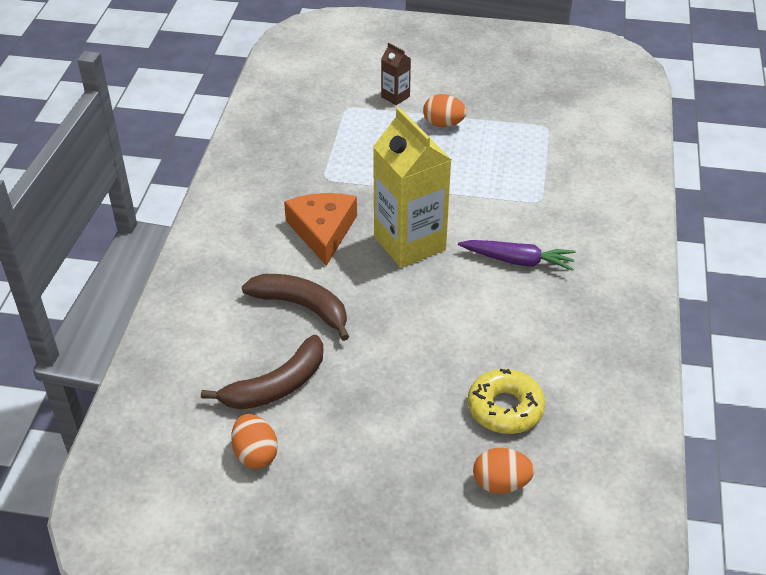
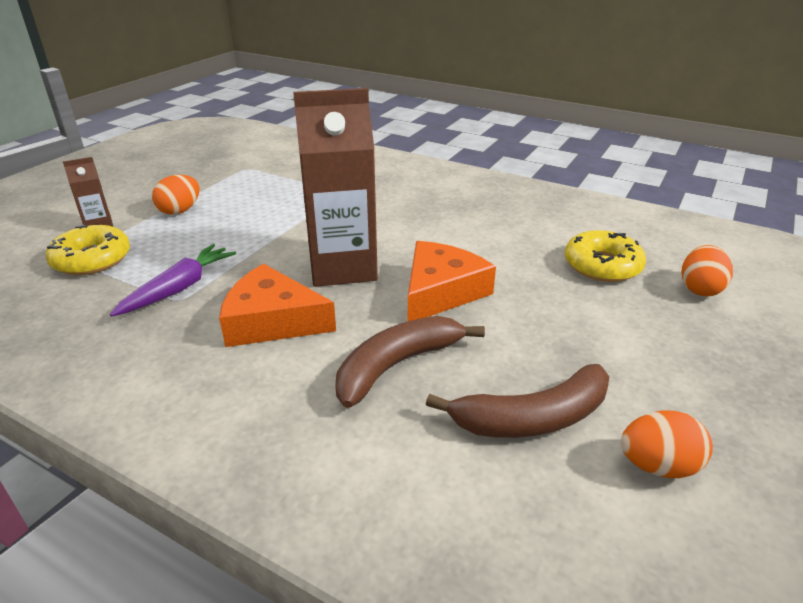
camera: 70 degrees left, 10 degrees down
(276, 386) = (533, 418): brown banana -> brown banana turned 90 degrees clockwise
(351, 116) = (92, 259): none -> yellow donut
(404, 308) = (441, 291): none -> orange cheese
(409, 243) = (342, 267): yellow carton -> brown carton
(518, 261) = (411, 218): purple carrot -> purple carrot (179, 288)

